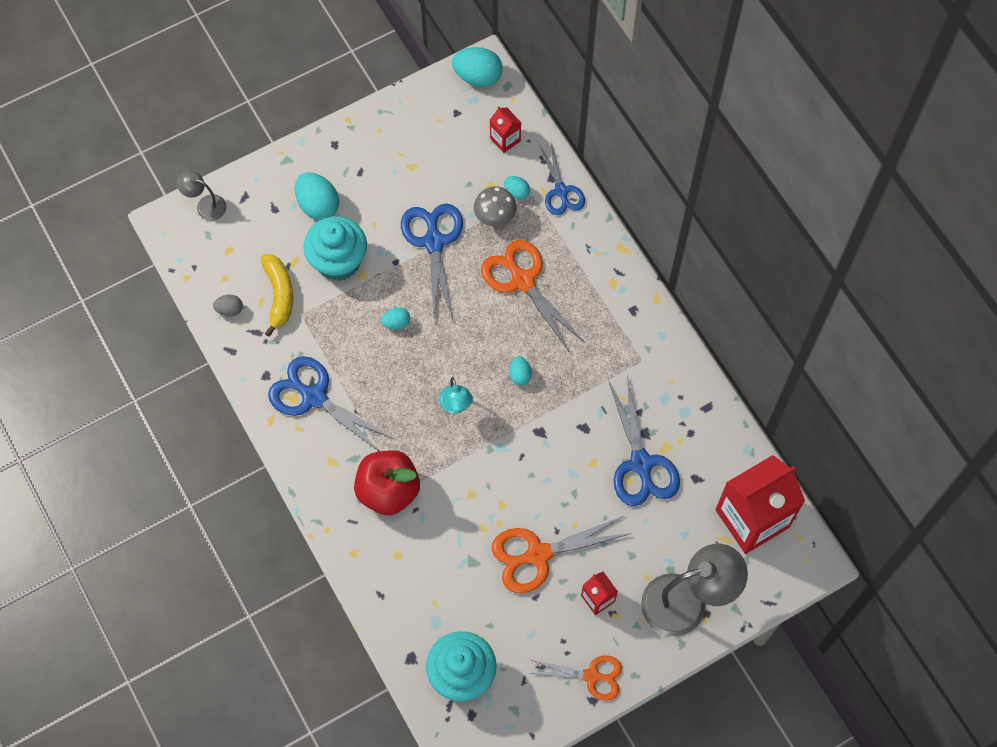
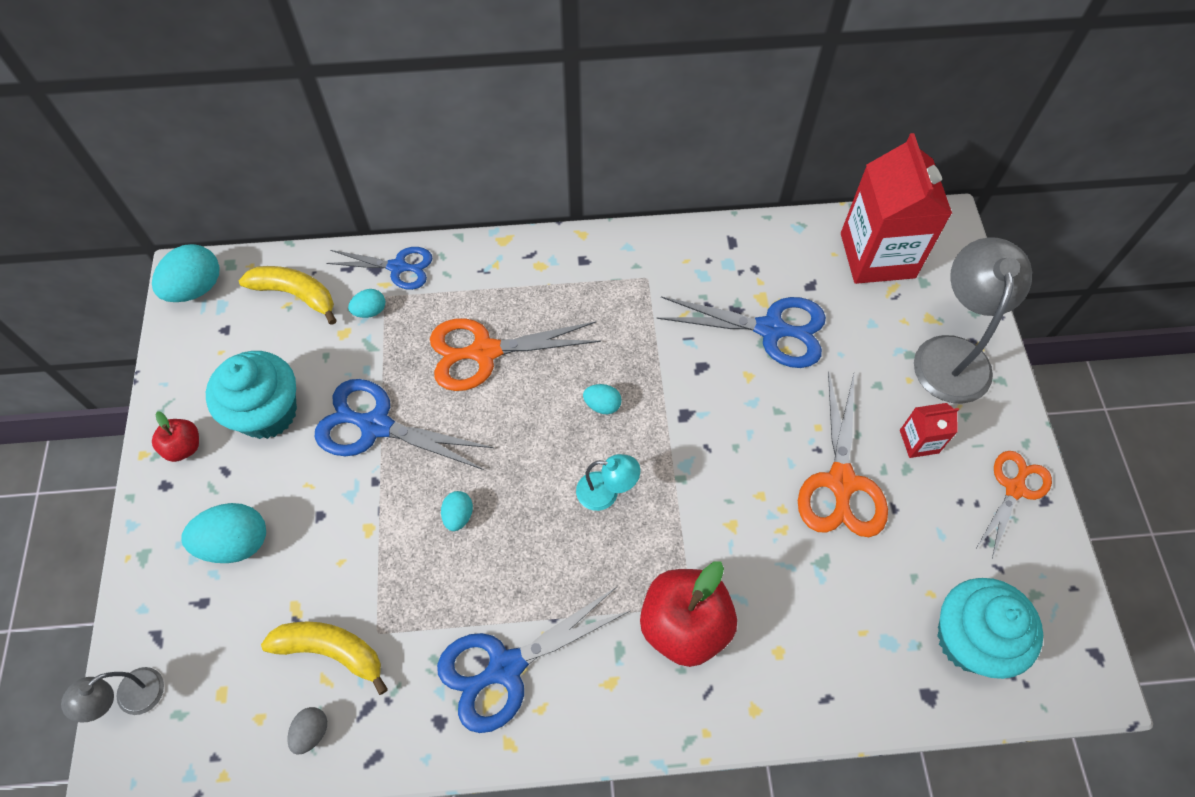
camera: 65 degrees left, 5 degrees down
(338, 261) = (331, 551): turquoise cupcake -> turquoise cupcake (267, 413)
(364, 139) = (184, 447): none -> red apple
(495, 217) = (386, 346): grey mushroom -> none
(505, 139) = (295, 294): red carton -> yellow banana

